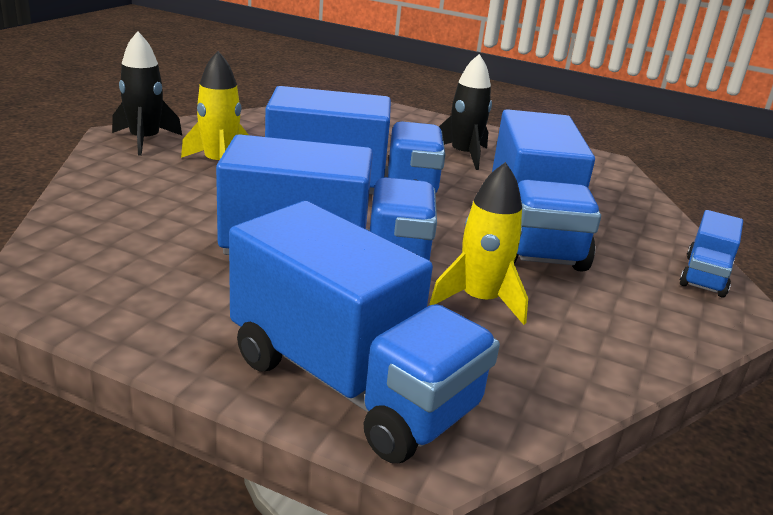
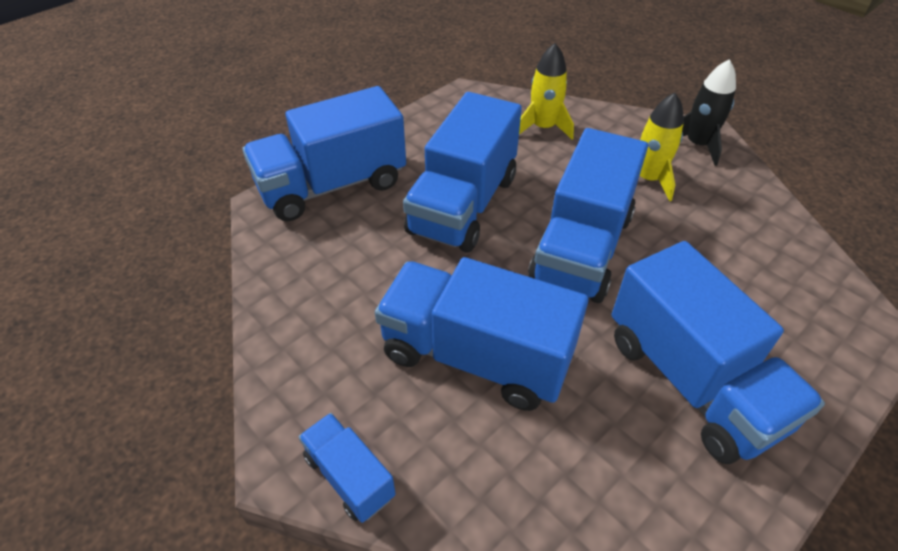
camera: 115 degrees right, 20 degrees up
(463, 155) = (692, 381): black rocket -> blue truck
(479, 300) = (384, 270): yellow rocket -> yellow rocket (543, 127)

